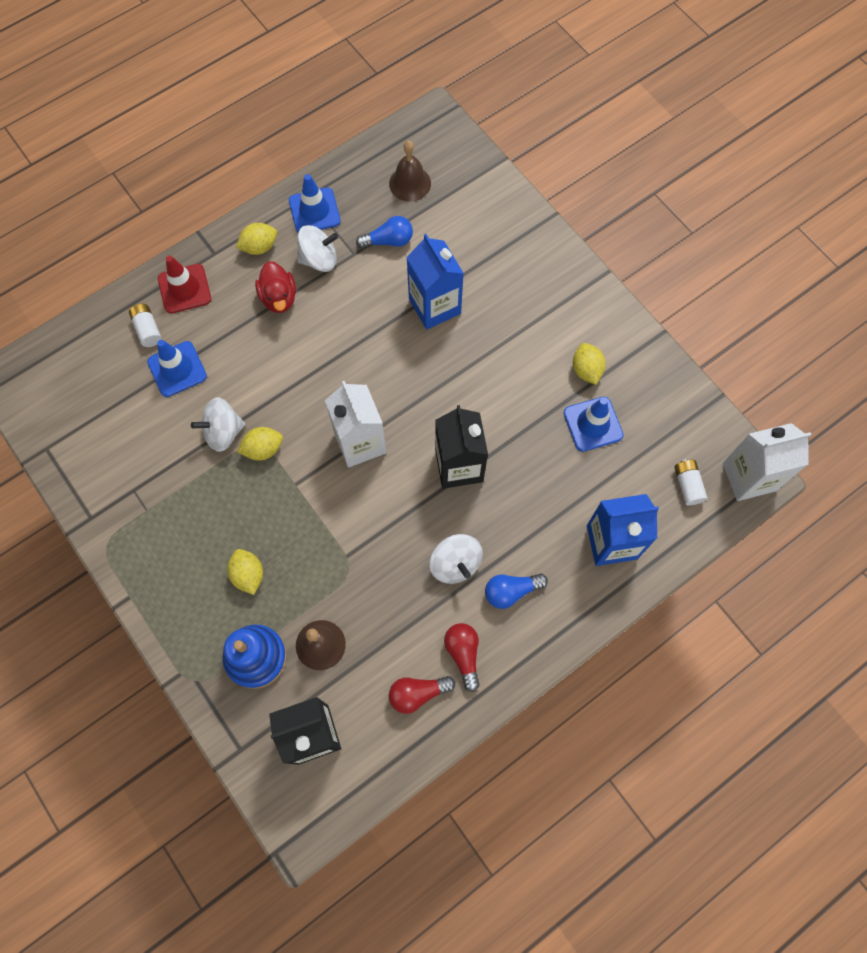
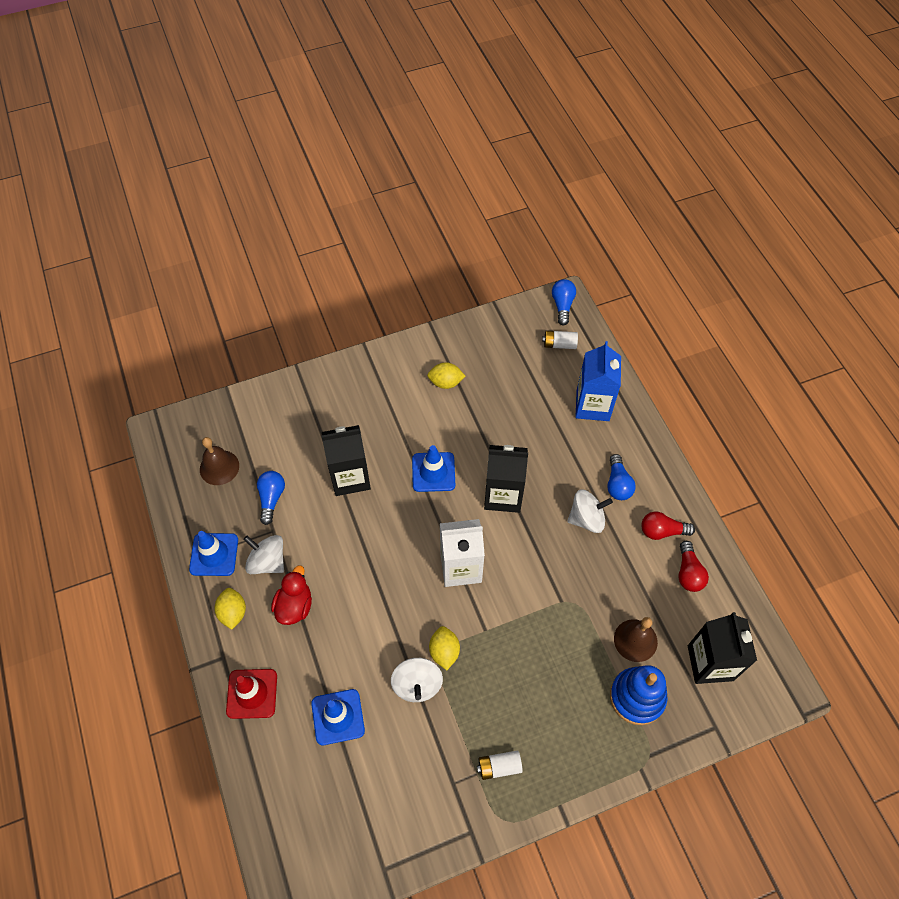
camera: 75 degrees left, 10 degrees down
(147, 329) = (284, 739): white battery -> white battery (499, 767)
(248, 575) = (561, 689): yellow lemon -> none
(279, 298) = (294, 606): red duck -> red duck turned 75 degrees counterclockwise
(319, 259) = (267, 561): white spinning top -> white spinning top turned 60 degrees counterclockwise
(434, 306) = (350, 477): blue carton -> black carton
(593, 424) = (493, 391): blue traffic cone -> blue traffic cone (433, 472)
(749, 477) = (562, 305): white carton -> blue light bulb

